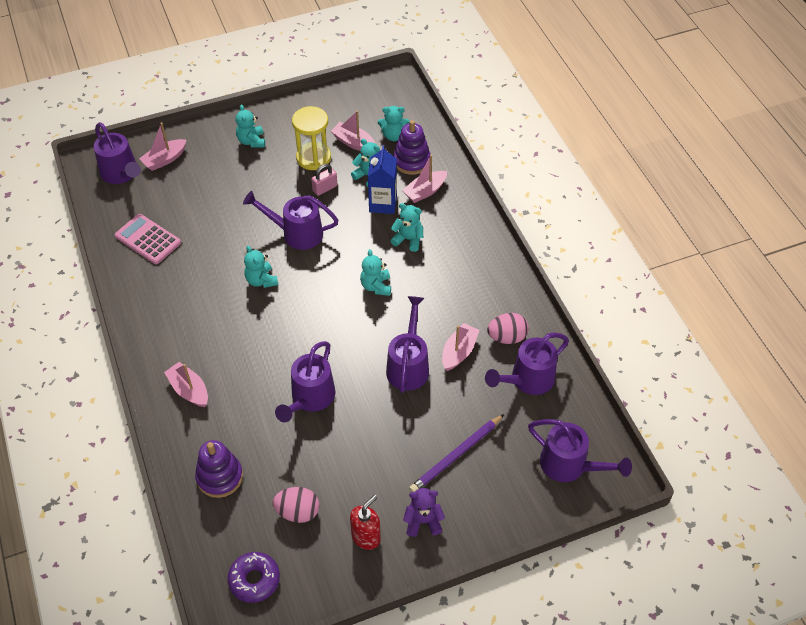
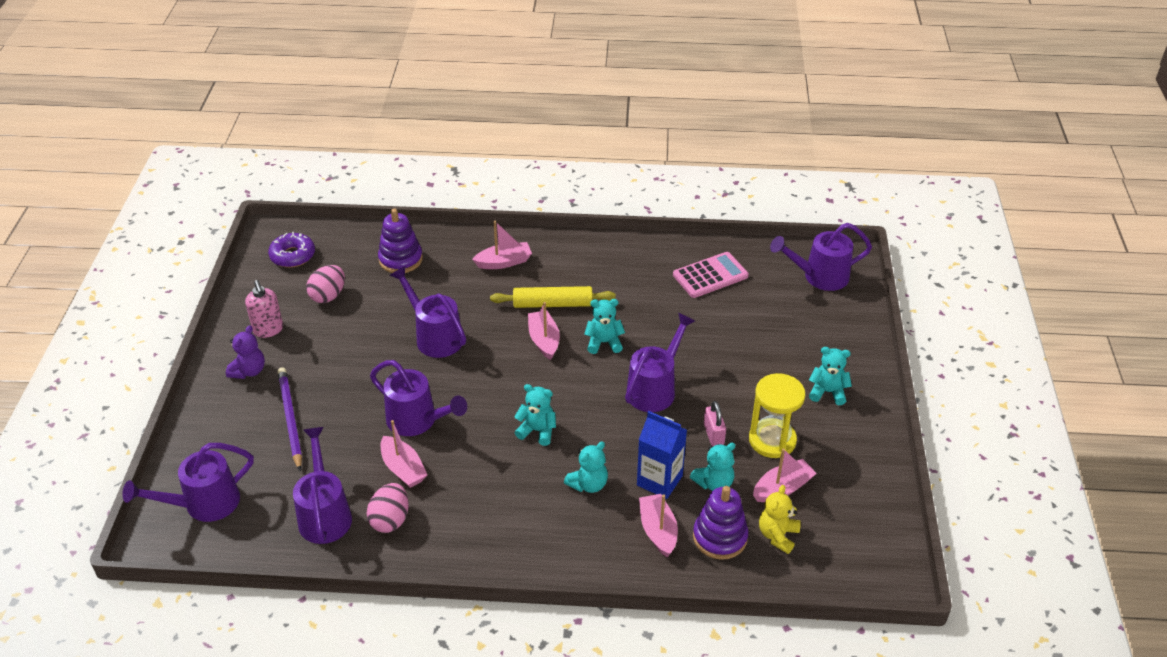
camera: 115 degrees right, 10 degrees down
(165, 159) = (828, 313): pink boat -> pink boat (544, 340)
(230, 331) = (553, 304): none -> yellow rolling pin
(366, 537) = (268, 330): red soap dispenser -> pink soap dispenser
(393, 135) = (777, 535): turquoise teddy bear -> yellow teddy bear

